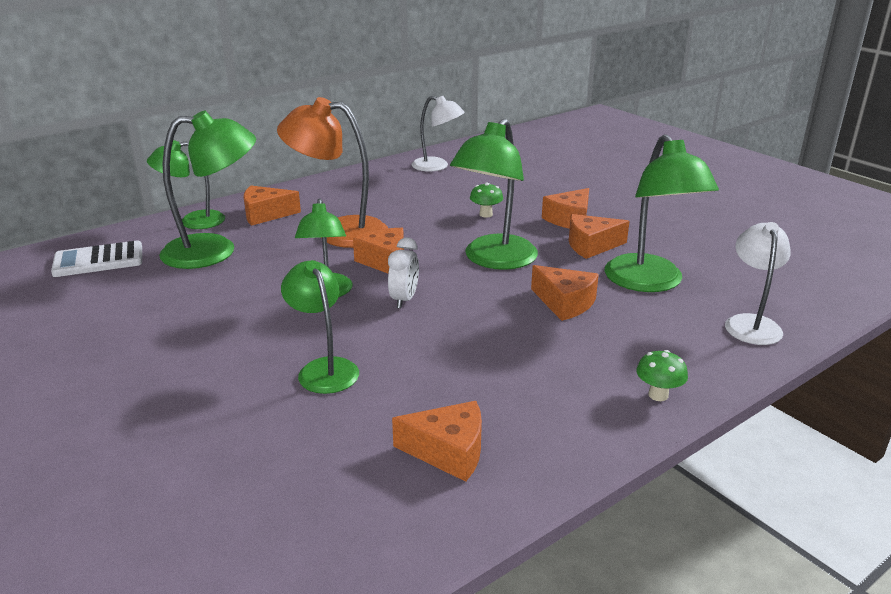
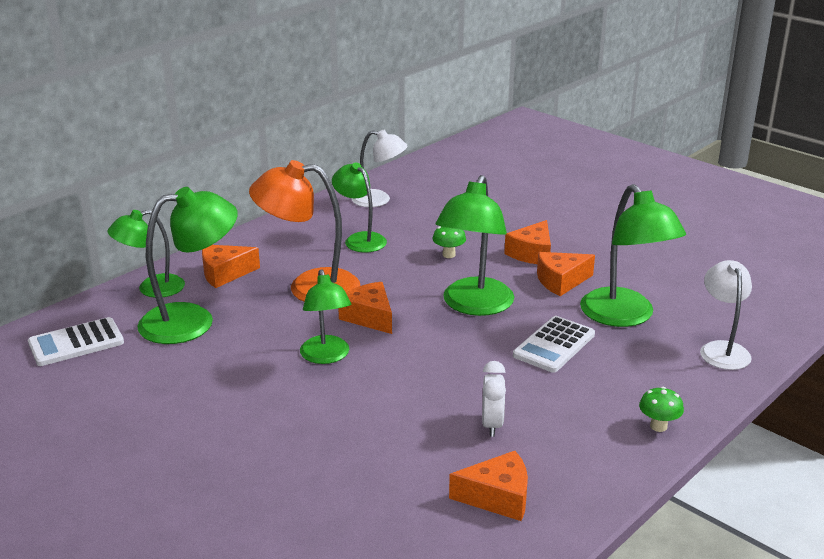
camera: 10 degrees left, 0 degrees up
(324, 368) = (357, 434): green lamp -> green lamp (360, 239)
(404, 300) = (404, 356): white clock -> white clock (492, 425)
(565, 303) = (554, 345): orange cheese -> white calculator

